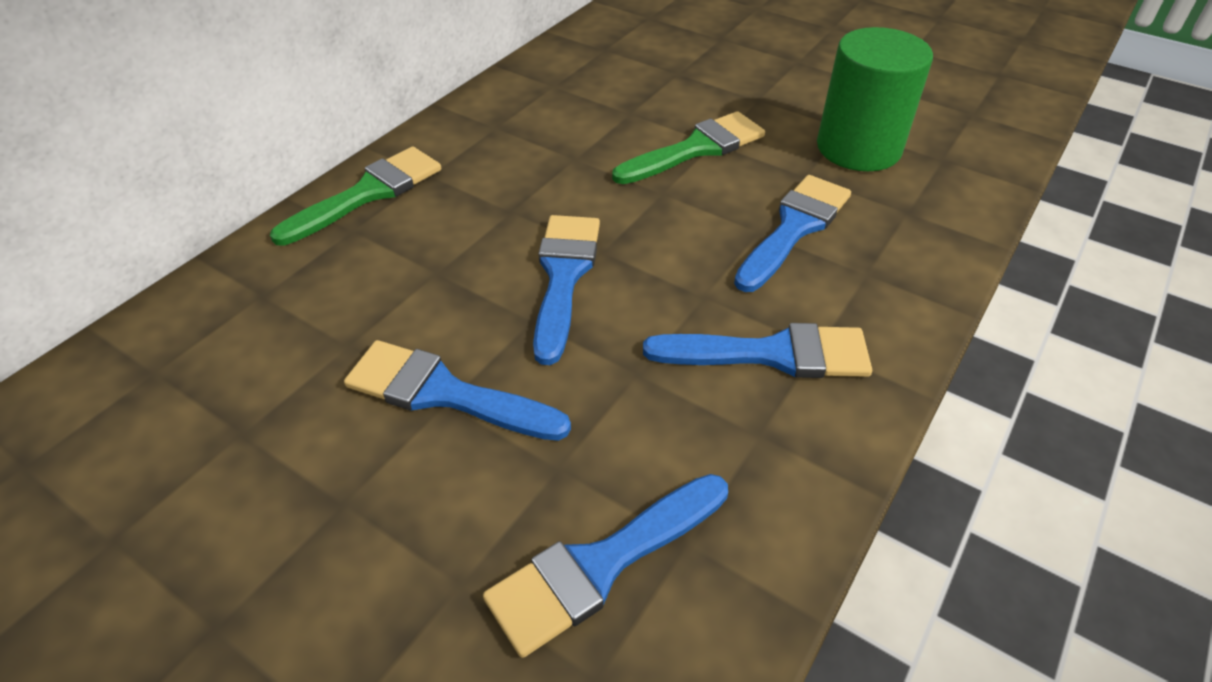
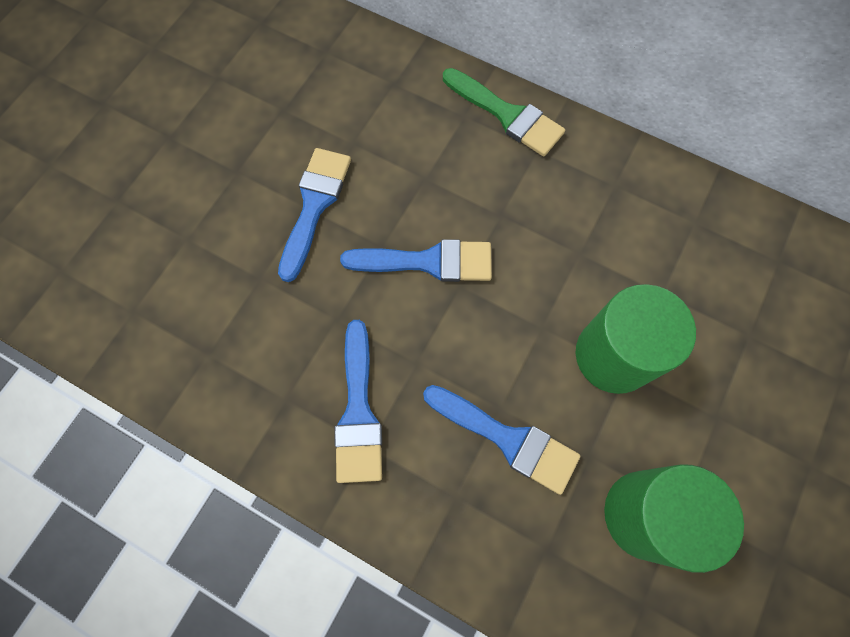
camera: 85 degrees right, 25 degrees up
(601, 565) = (194, 308): blue brush -> none
(696, 149) = (613, 355): green brush -> green cylinder

